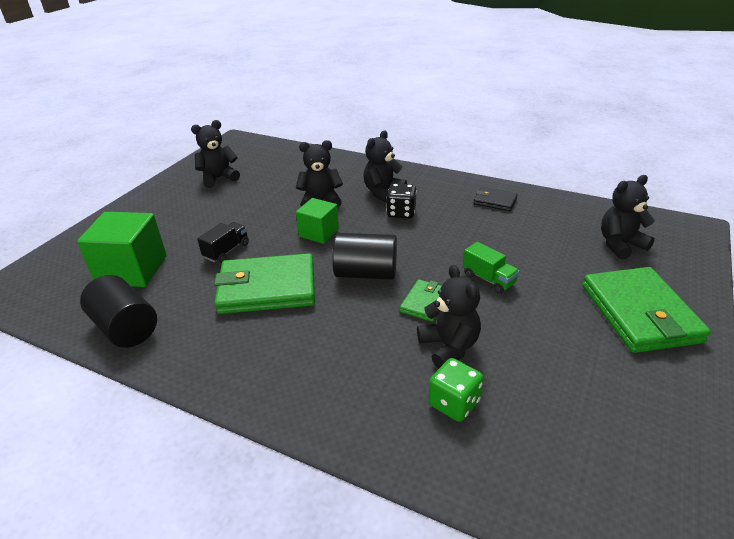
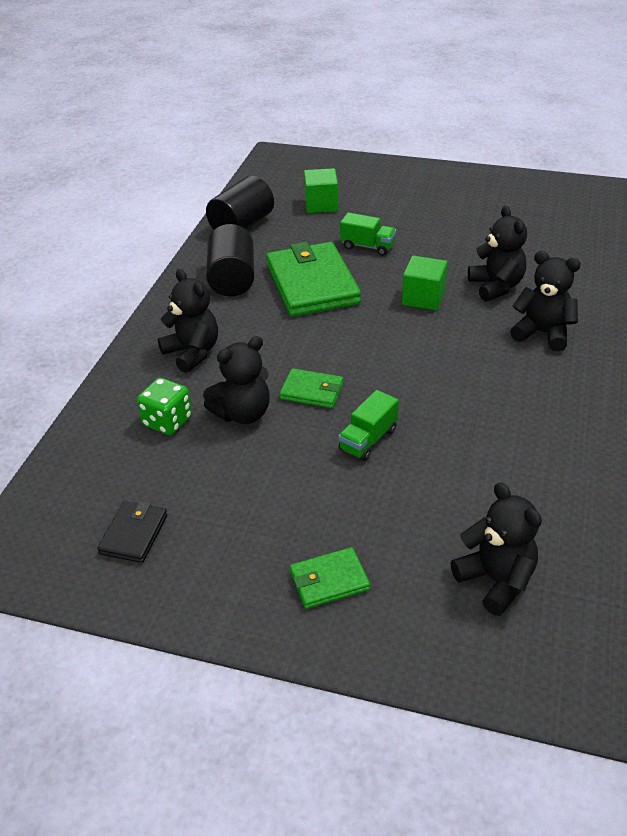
camera: 80 degrees right, 5 degrees up
(132, 270) = (321, 205): green cube -> green cube, size x0.61
(218, 178) = (514, 205): black teddy bear -> black teddy bear (192, 353)
(226, 251) = (367, 246): black truck -> green truck
(366, 273) = (354, 343): black cylinder -> black cylinder (232, 279)
(401, 213) = (496, 354): black dice -> none
(495, 201) = (570, 441): black wallet -> black wallet (134, 534)
(640, 313) = (329, 581): green wallet -> green wallet, size x0.49

